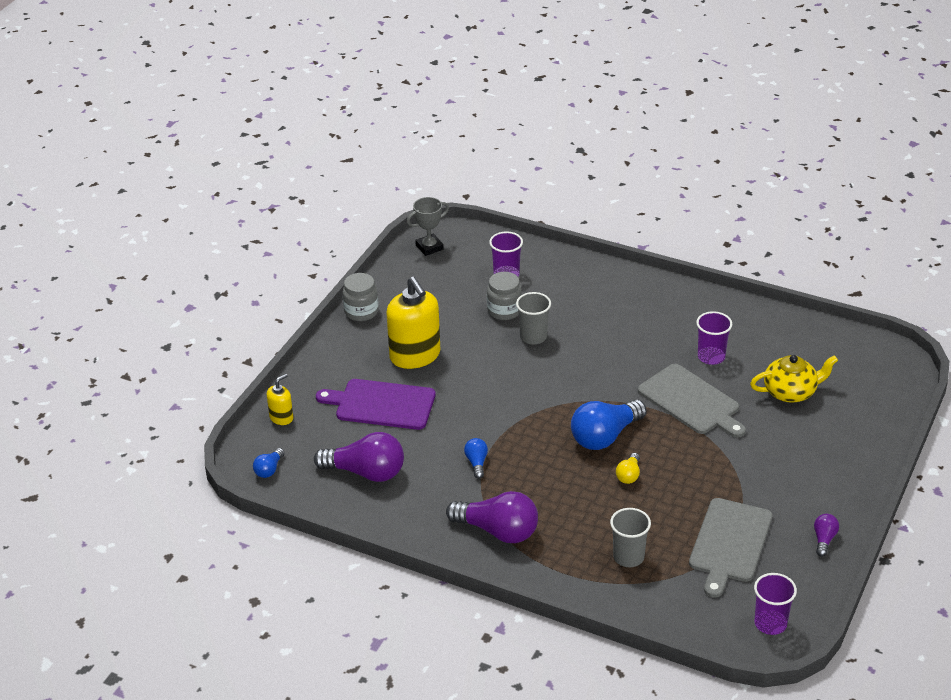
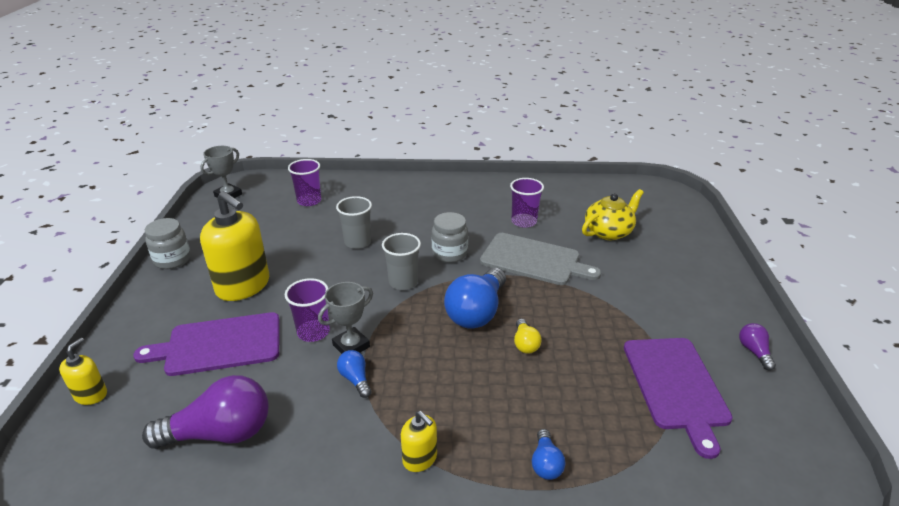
camera: 25 degrees left, 5 degrees down
(269, 469) = (79, 472): blue light bulb -> blue light bulb (545, 463)
(484, 435) = (351, 346): none -> grey trophy
(498, 531) = (420, 458): purple light bulb -> yellow soap dispenser
(504, 311) = (320, 228): grey jar -> grey jar (449, 253)
(628, 557) = (588, 439): grey cup -> grey cup (403, 282)
(729, 543) = (675, 386): grey cutting board -> purple cutting board
(770, 623) = (798, 470): purple cup -> purple cup (313, 332)

